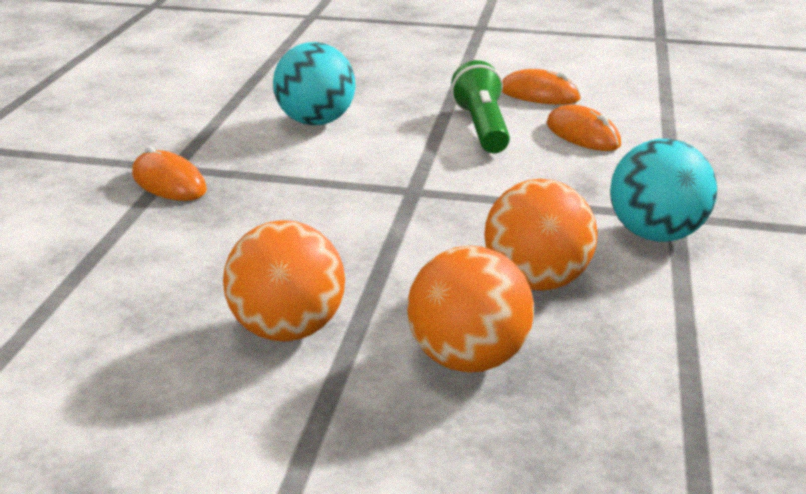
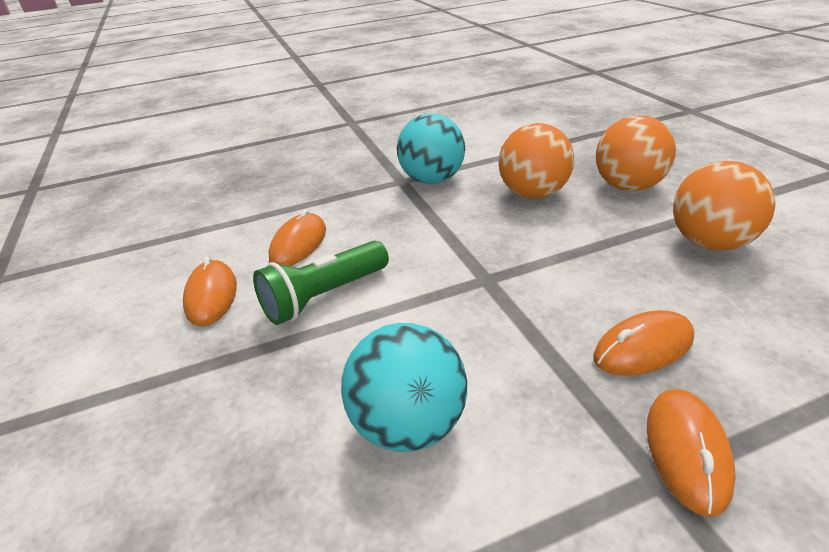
camera: 120 degrees left, 5 degrees up
(245, 212) = (643, 348): none -> orange mouse

